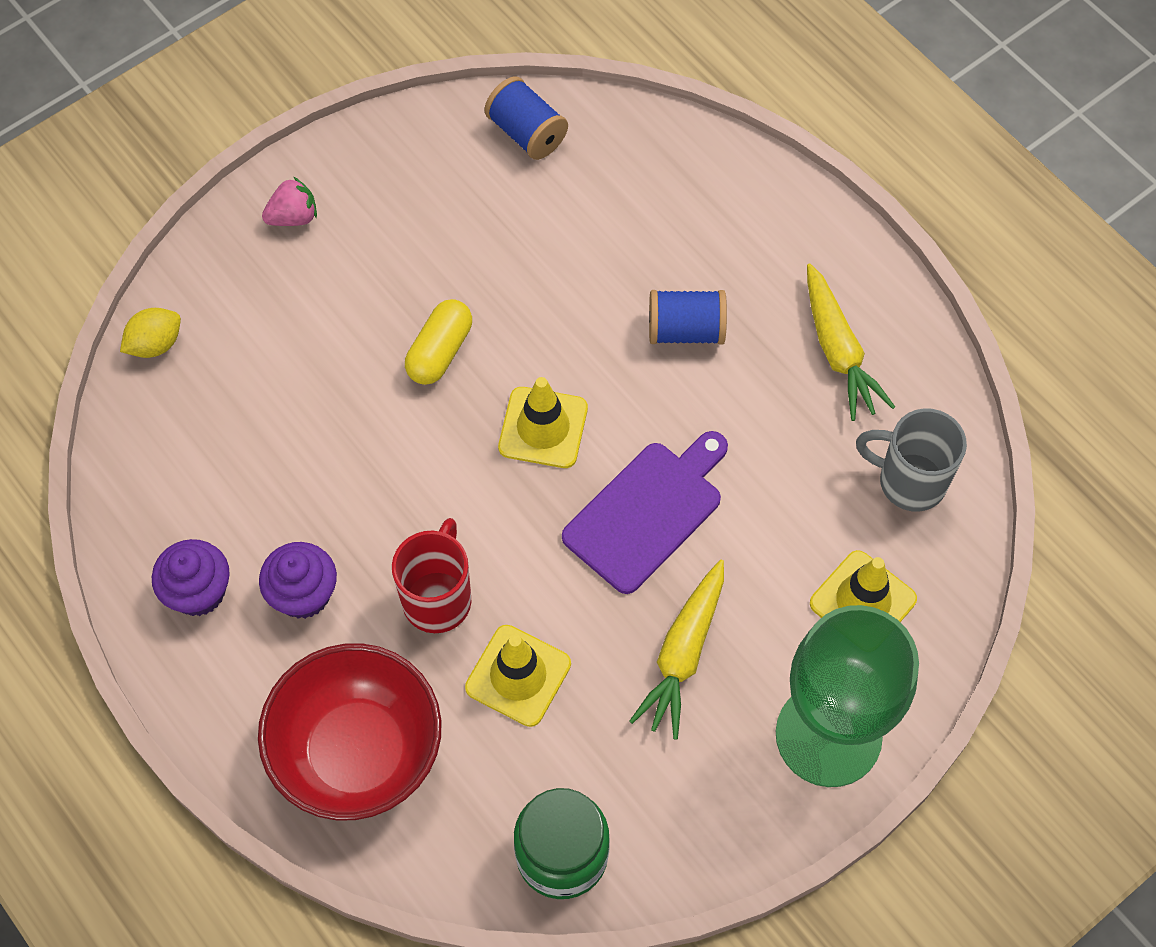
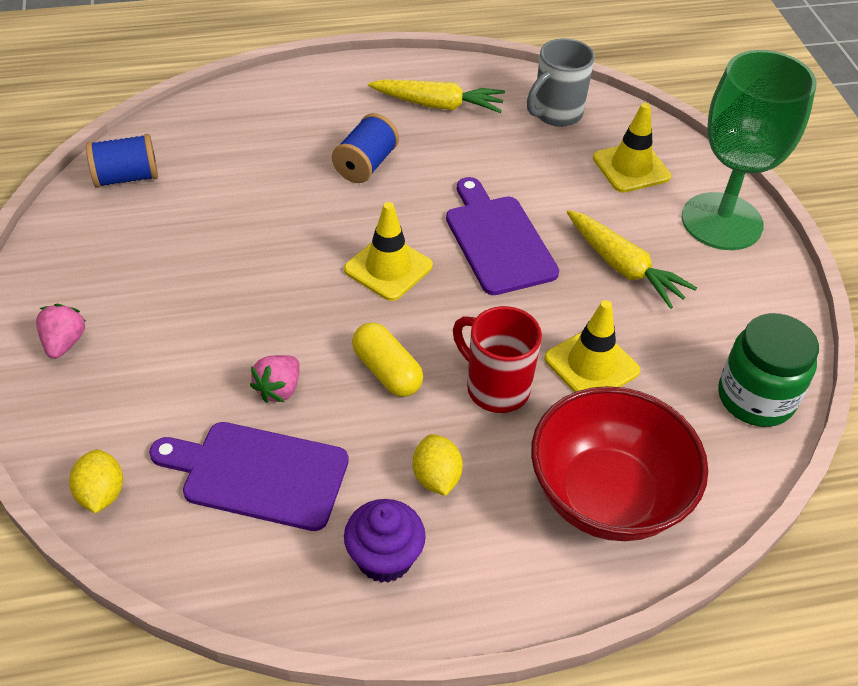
camera: 65 degrees left, 15 degrees down
(234, 449) = (258, 474): none -> purple cutting board
(303, 594) = (436, 477): purple cupcake -> yellow lemon
(334, 414) = (279, 389): none -> pink strawberry
(440, 352) = (274, 300): yellow capsule -> yellow capsule (387, 371)

